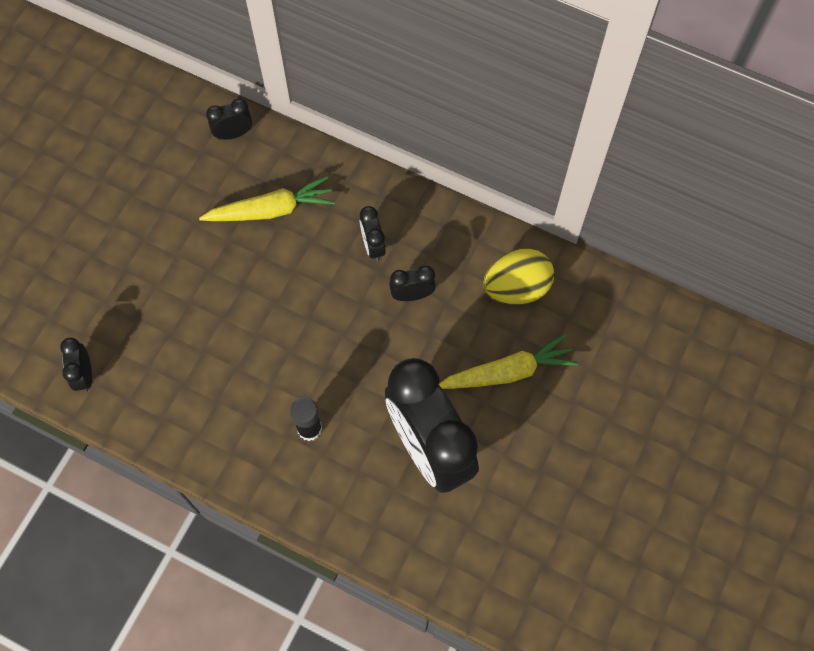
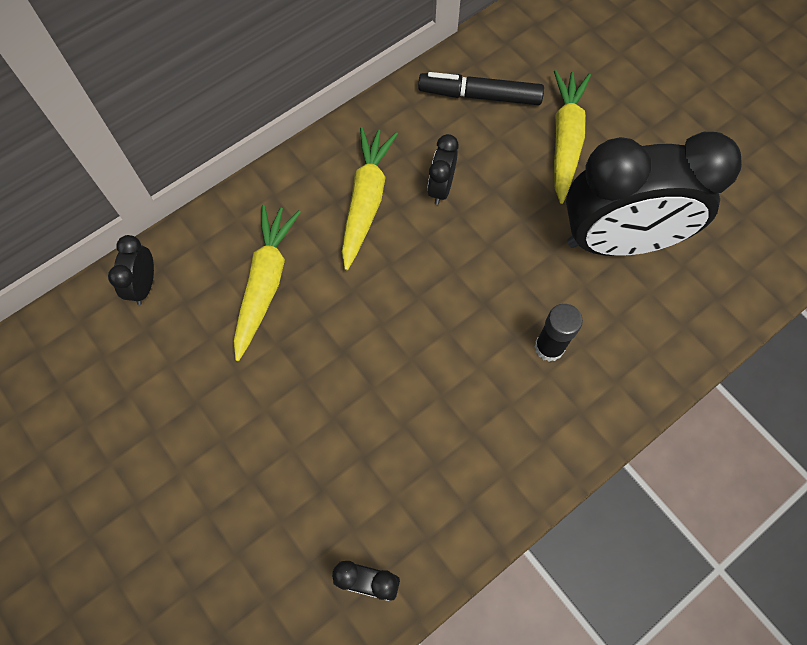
camera: 65 degrees left, 0 degrees up
(373, 246) = (366, 201): black clock -> yellow carrot
(516, 288) = (479, 96): yellow egg -> black marker

